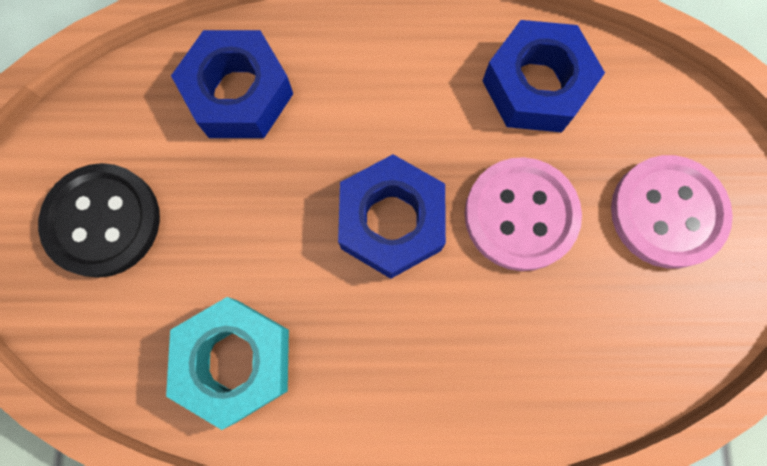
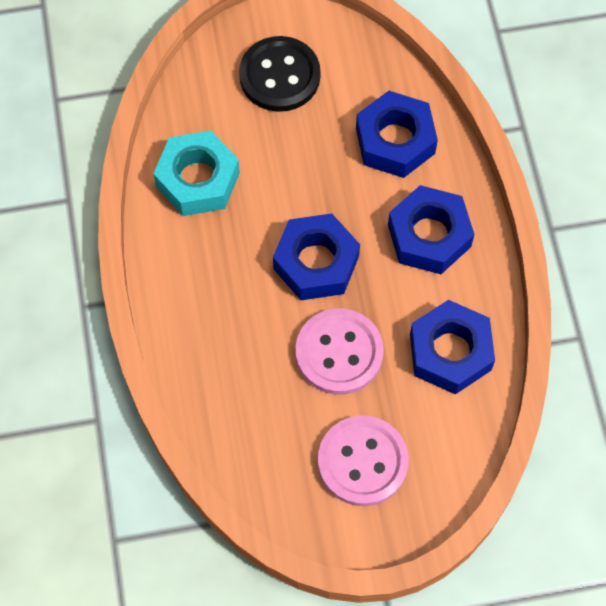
camera: 80 degrees right, 10 degrees down
(379, 79) = (429, 236): none -> blue nut

